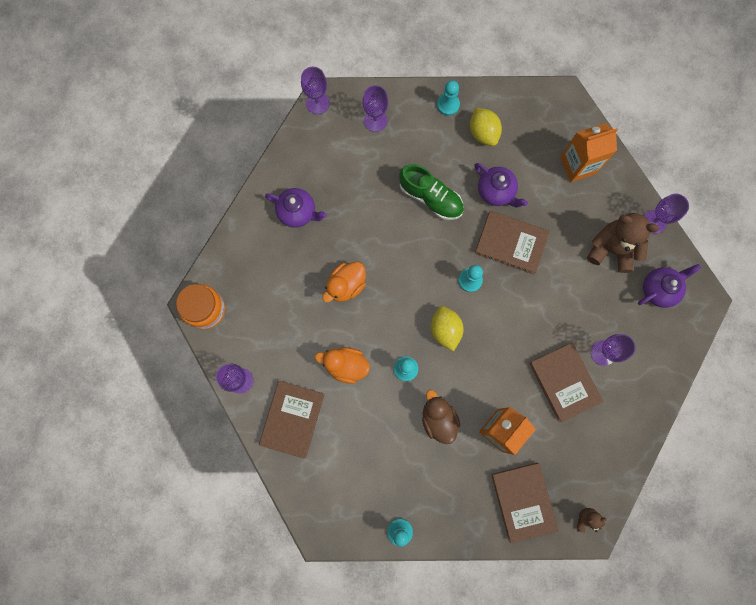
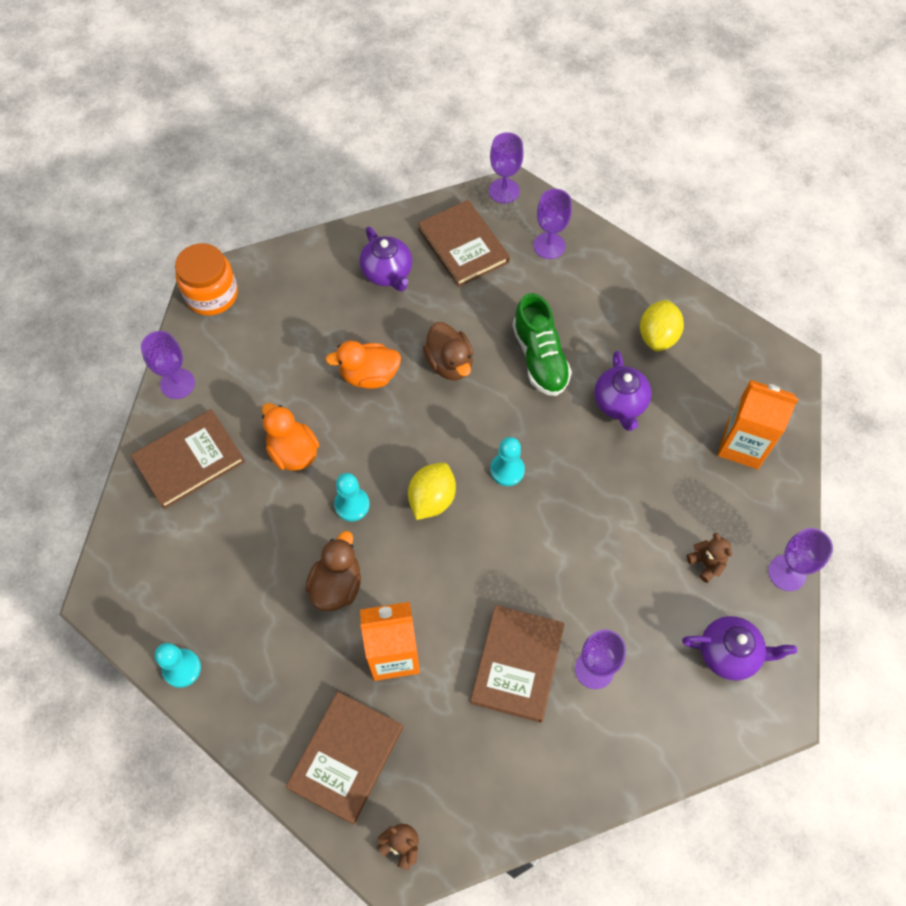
camera: 40 degrees right, 15 degrees down
(384, 241) = (449, 363): none -> brown duck
(448, 105) = (642, 283): turquoise pawn -> none
(511, 243) = (589, 467): brown book -> brown book (463, 246)
(612, 249) = (706, 563): brown teddy bear -> brown teddy bear, size x0.48

